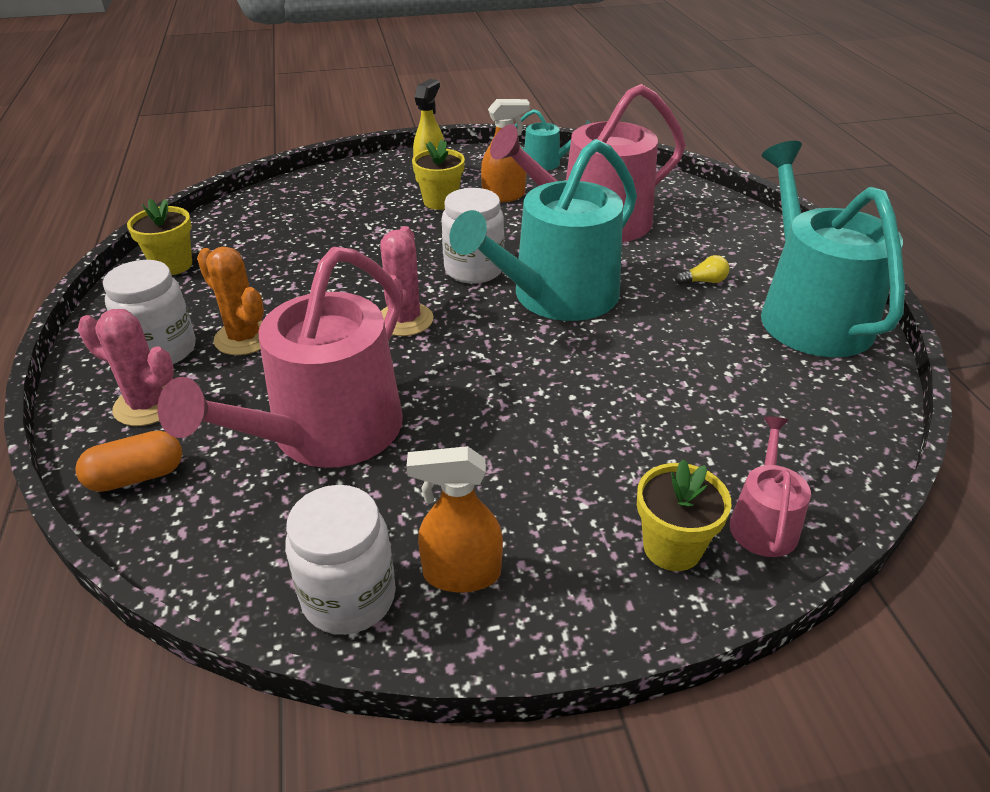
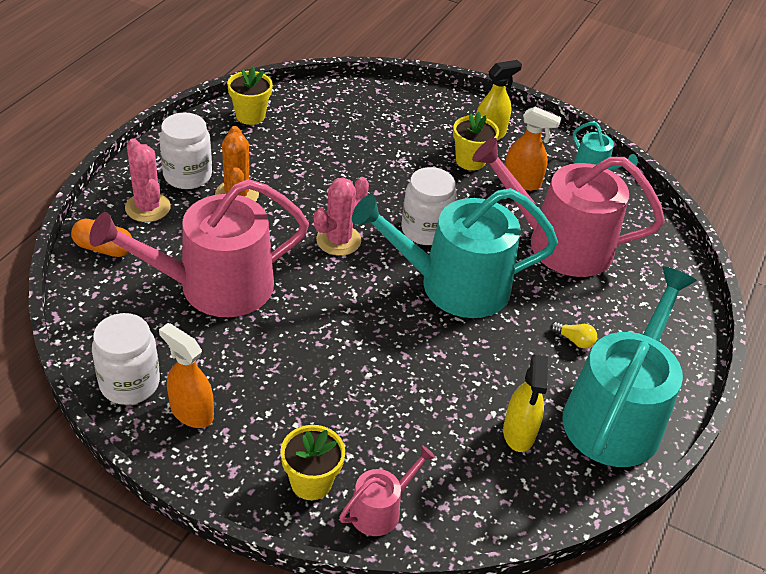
camera: 35 degrees right, 5 degrees up
(768, 374) = (519, 433): none -> yellow spray bottle

